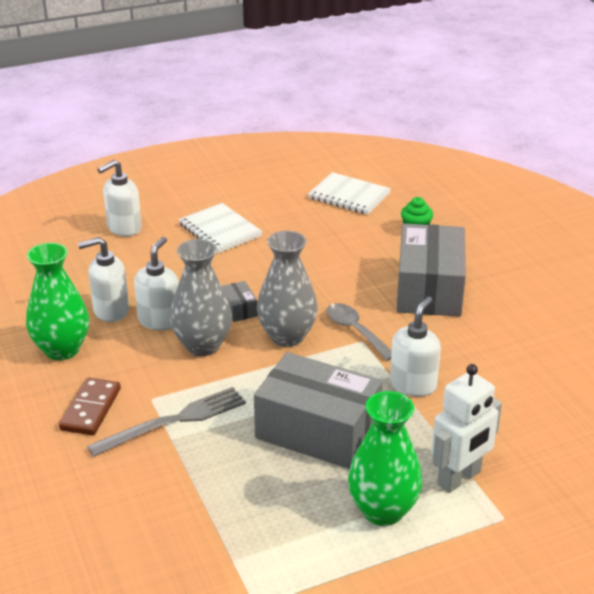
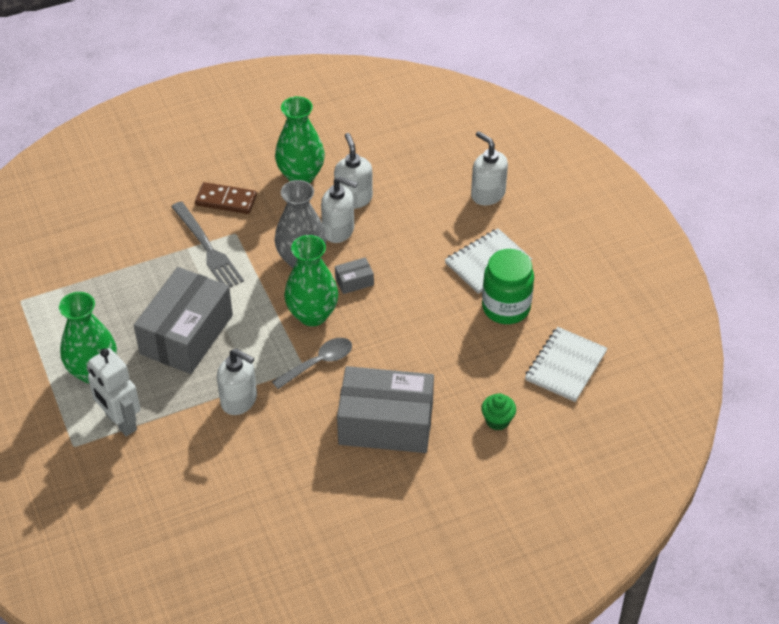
camera: 90 degrees right, 15 degrees up
(279, 222) = (506, 307): none -> green jar
(287, 336) = (312, 315): grey vase -> green vase

